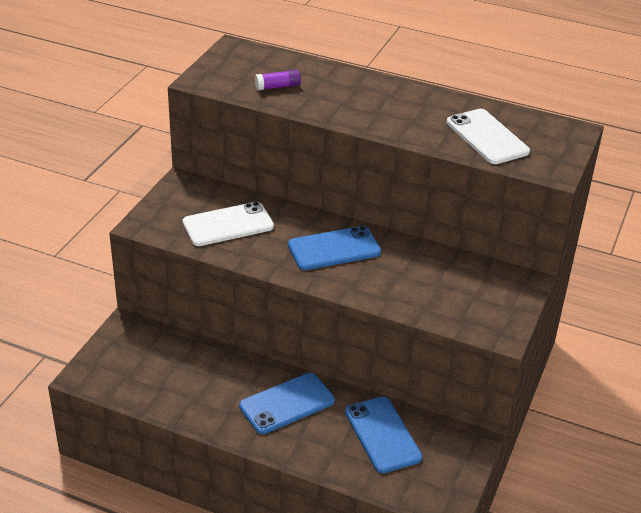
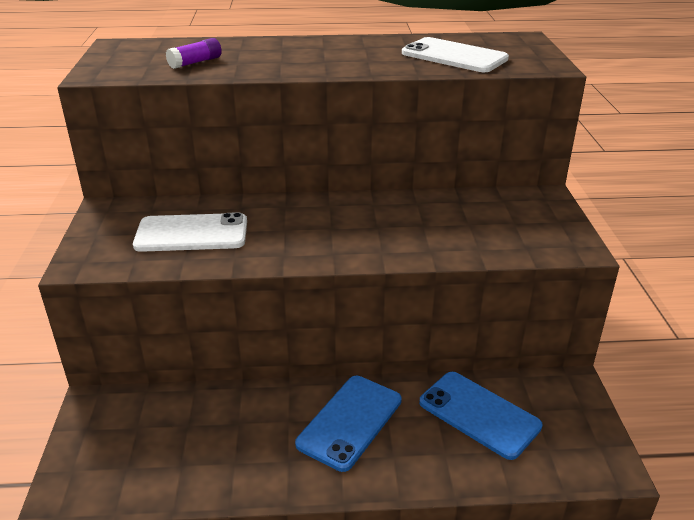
camera: 25 degrees left, 5 degrees down
(228, 224) = (192, 233): white phone -> white phone turned 45 degrees clockwise
(334, 249) = (332, 222): blue phone -> none

